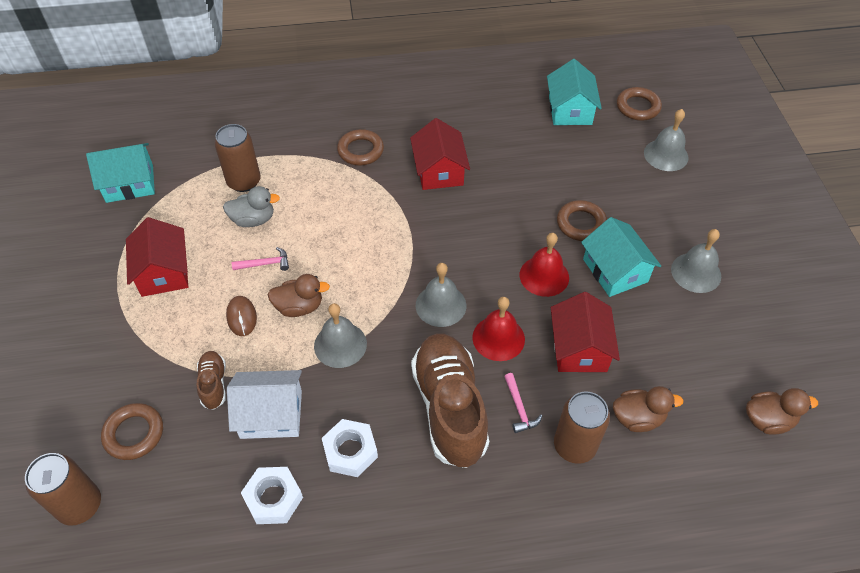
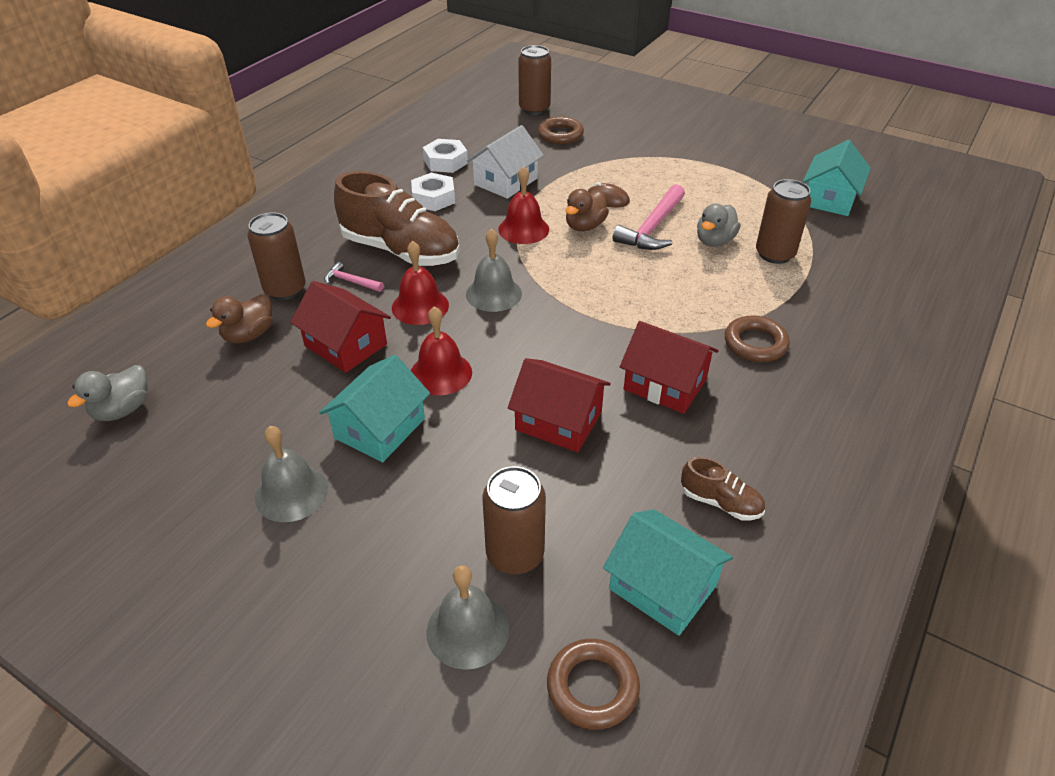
camera: 130 degrees right, 10 degrees down
(164, 272) = (697, 183): red house -> red house (558, 421)
(213, 384) = (561, 170): brown shoe -> brown shoe (720, 502)
(265, 264) = (652, 228): pink hammer -> pink hammer, size x1.91
(340, 344) = (523, 229): grey bell -> red bell
(581, 224) = (465, 446): brown ring -> none
(615, 163) = (515, 554): none -> brown can
(615, 270) = (380, 428): turquoise house -> turquoise house turned 75 degrees counterclockwise
(768, 420) = (123, 410): brown duck -> grey duck

